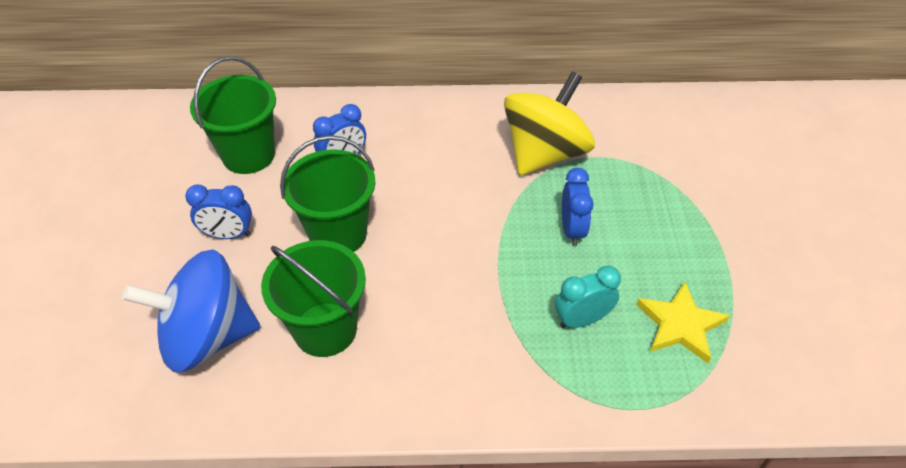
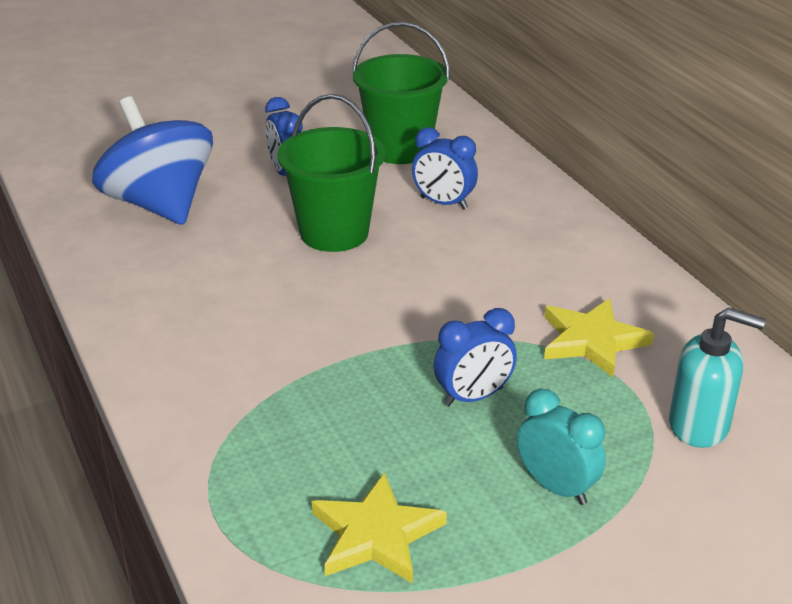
camera: 65 degrees right, 15 degrees down
(325, 329) = (205, 264): green bucket -> none
(544, 153) = (592, 341): yellow spinning top -> yellow star
(582, 320) = (328, 440): turquoise clock -> turquoise clock (556, 487)
(641, 144) = (699, 425): none -> turquoise soap dispenser

